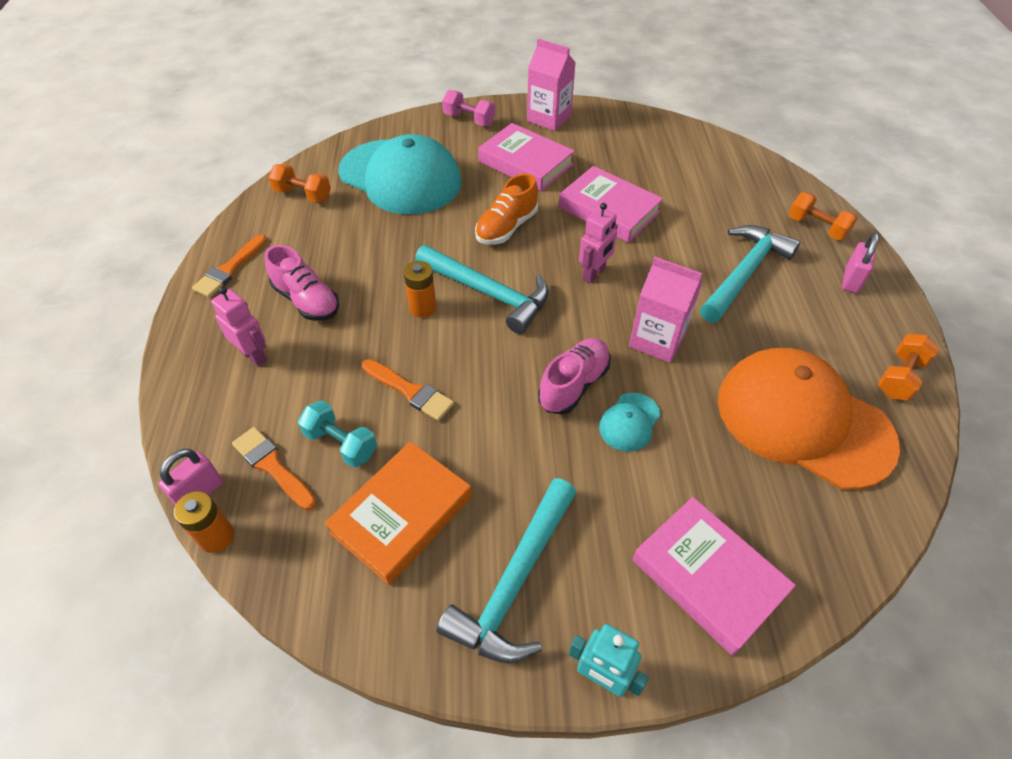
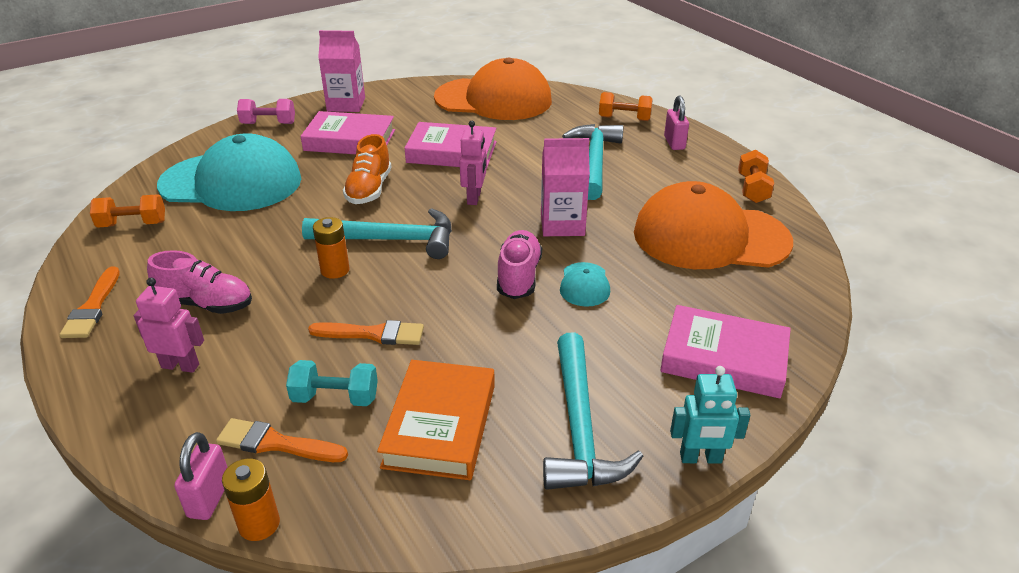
camera: 30 degrees left, 15 degrees down
(693, 156) = (494, 99): none -> orange cap

